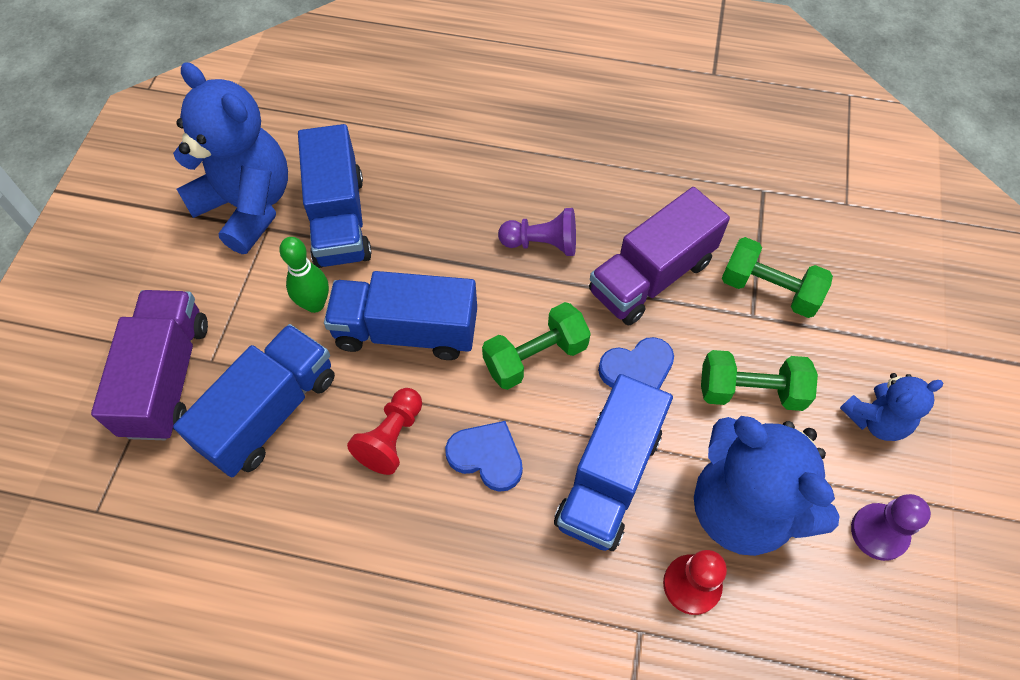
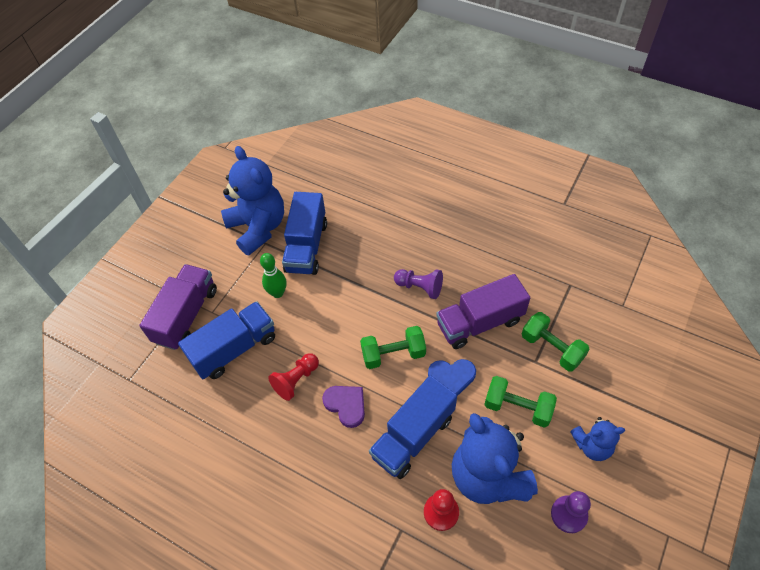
camera: 20 degrees right, 5 degrees down
(406, 331) = (323, 321): blue truck -> none
(487, 456) = (346, 405): blue heart -> purple heart

